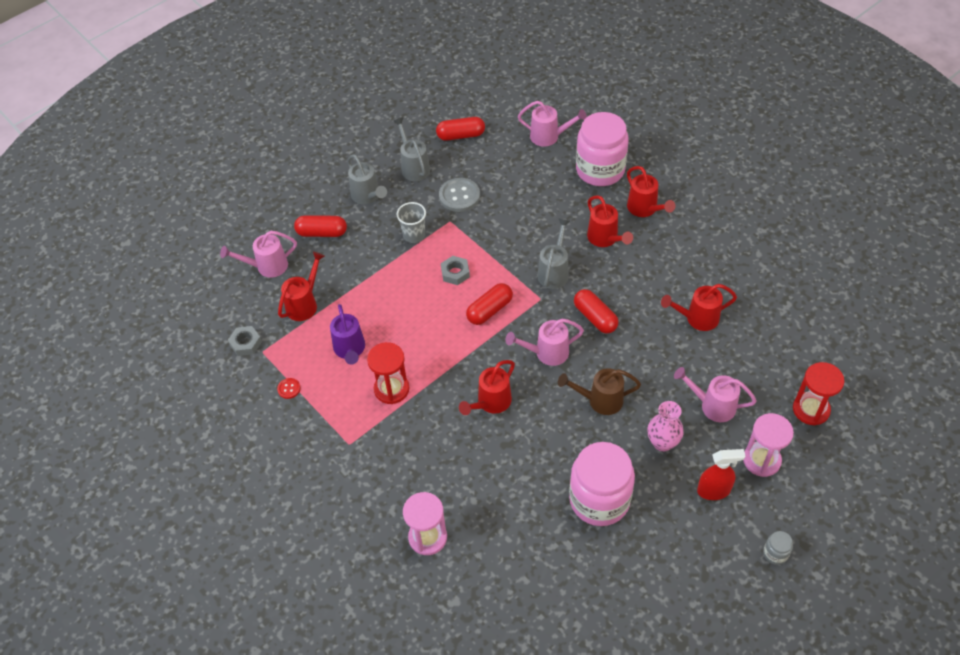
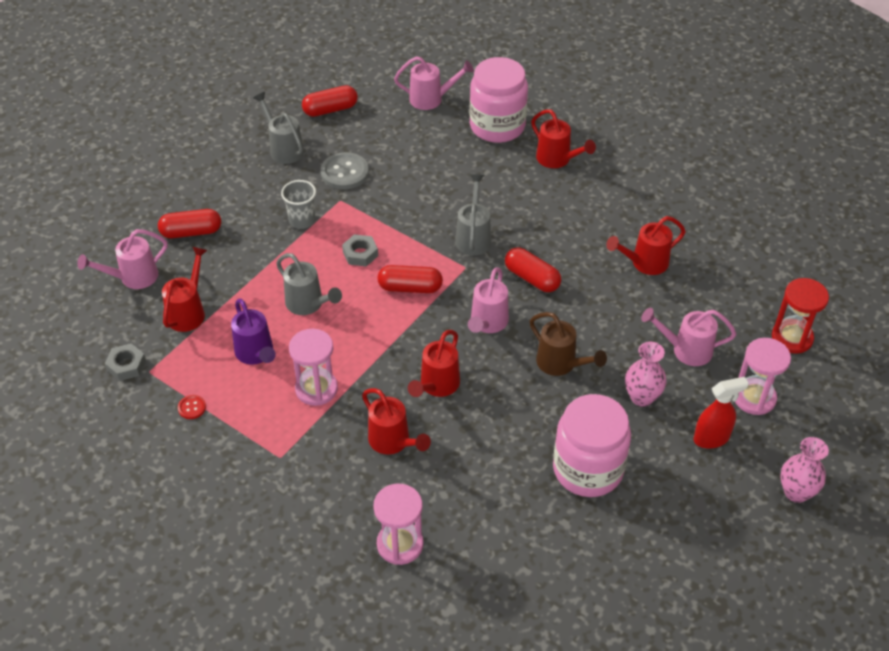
camera: 15 degrees left, 5 degrees down
(367, 196) = (237, 186): grey watering can -> grey watering can (308, 304)
(391, 389) = (316, 389): red hourglass -> pink hourglass
(489, 310) = (410, 287): red capsule -> red capsule turned 60 degrees clockwise
(547, 353) = (487, 323): pink watering can -> pink watering can turned 45 degrees counterclockwise
(600, 400) = (560, 364): brown watering can -> brown watering can turned 120 degrees counterclockwise
(605, 239) = (521, 195): red watering can -> red watering can (393, 442)
(775, 553) = (796, 492): grey jar -> pink vase

